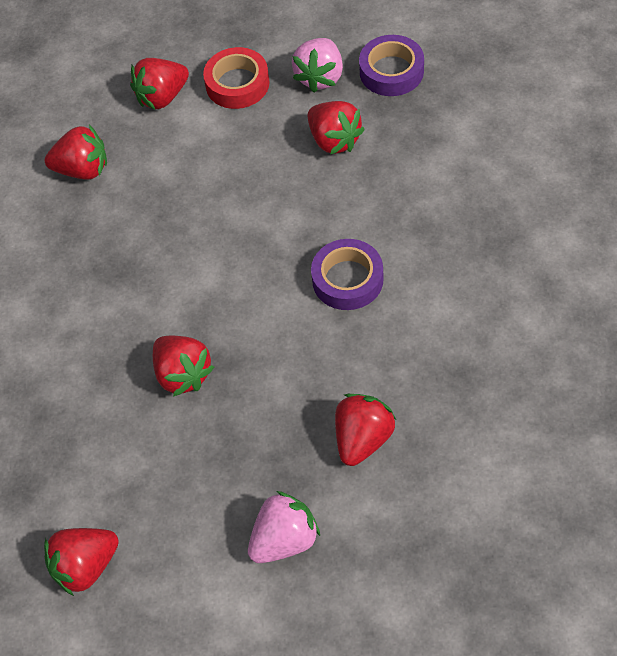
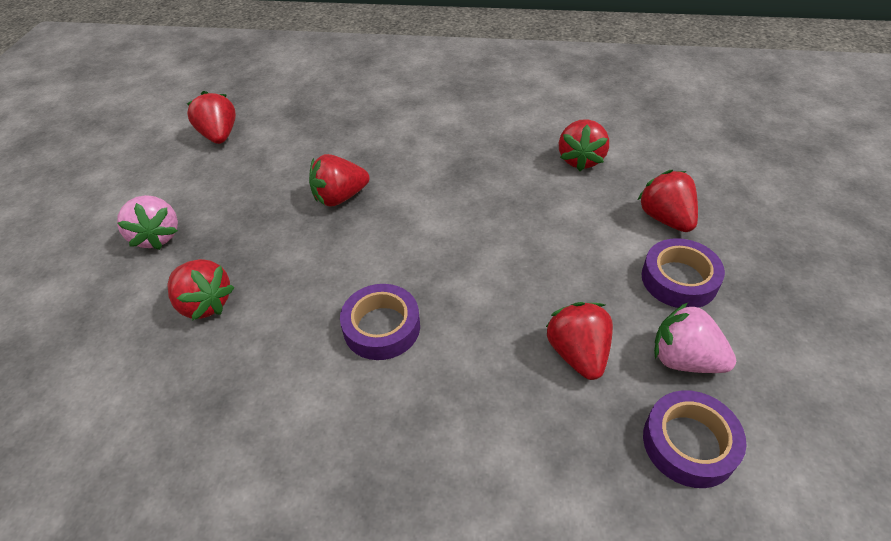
camera: 100 degrees right, 10 degrees down
(237, 84) = (679, 279): red tape -> purple tape
(334, 140) = (578, 353): red strawberry -> red strawberry turned 105 degrees clockwise

